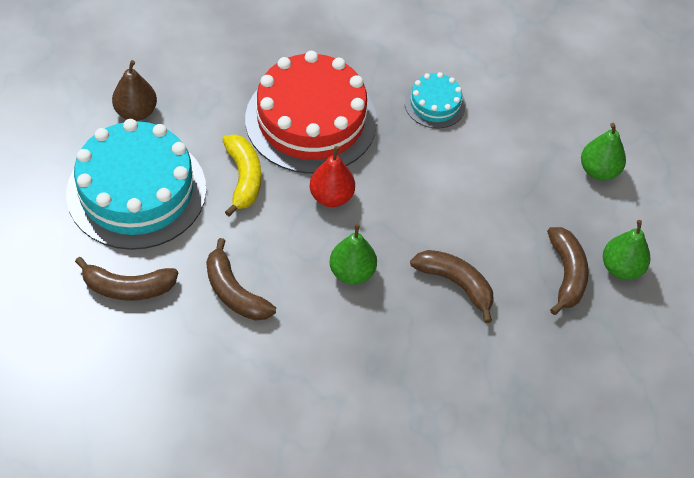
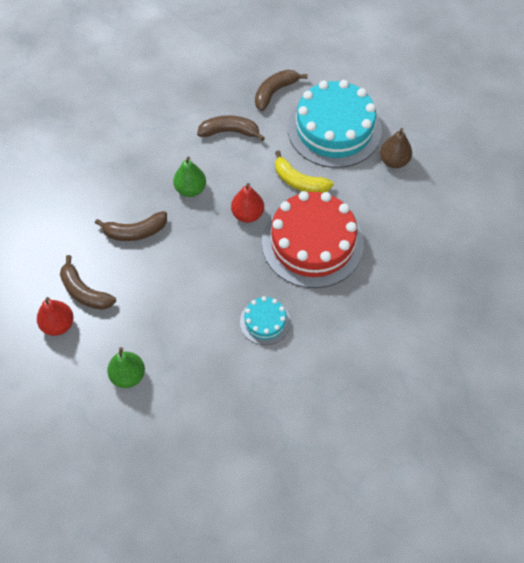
camera: 135 degrees right, 5 degrees up
(621, 268) = (58, 325): green pear -> red pear

